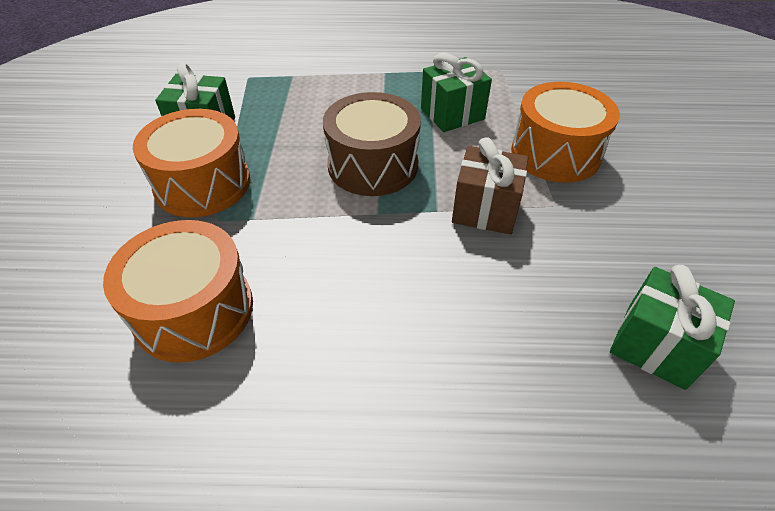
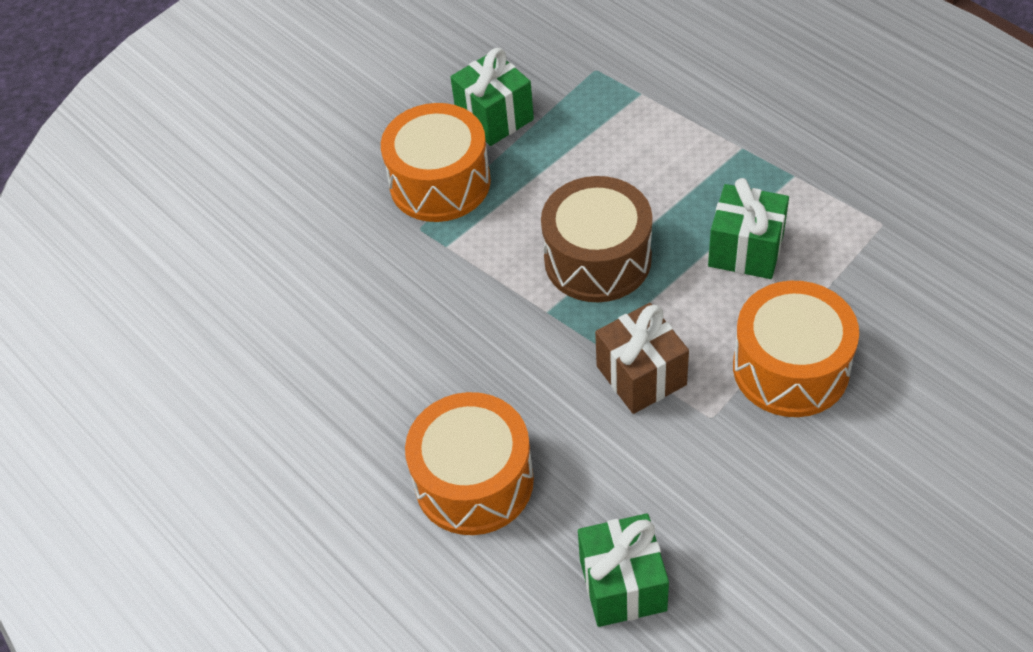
camera: 50 degrees right, 5 degrees up
(194, 310) = (337, 299): orange drum -> orange drum (474, 481)

